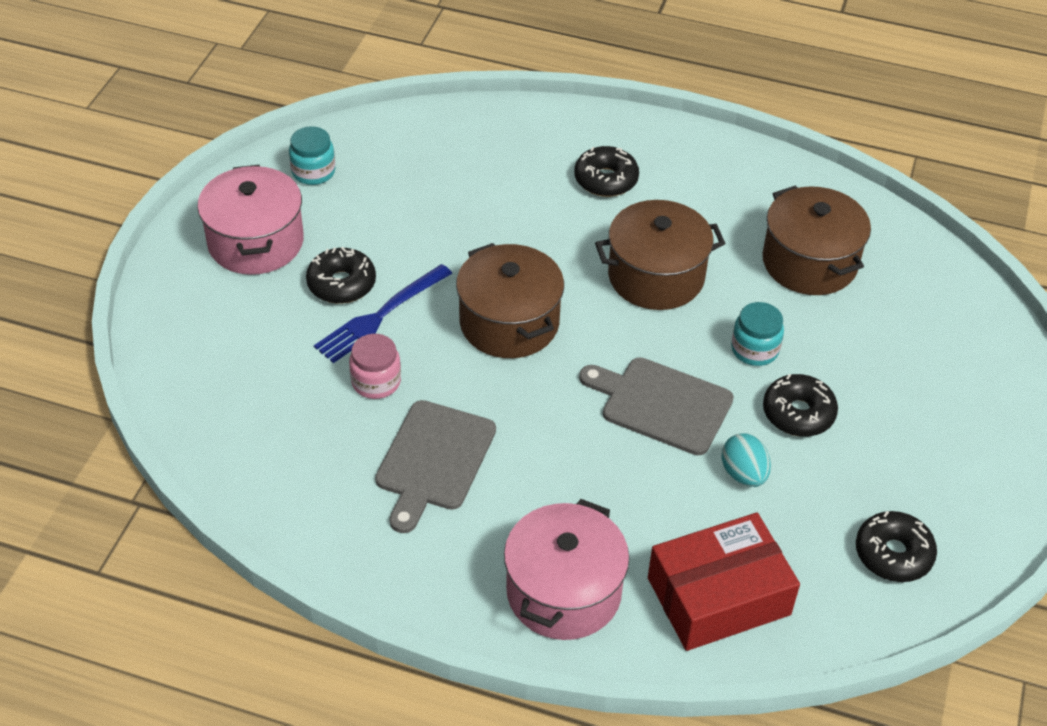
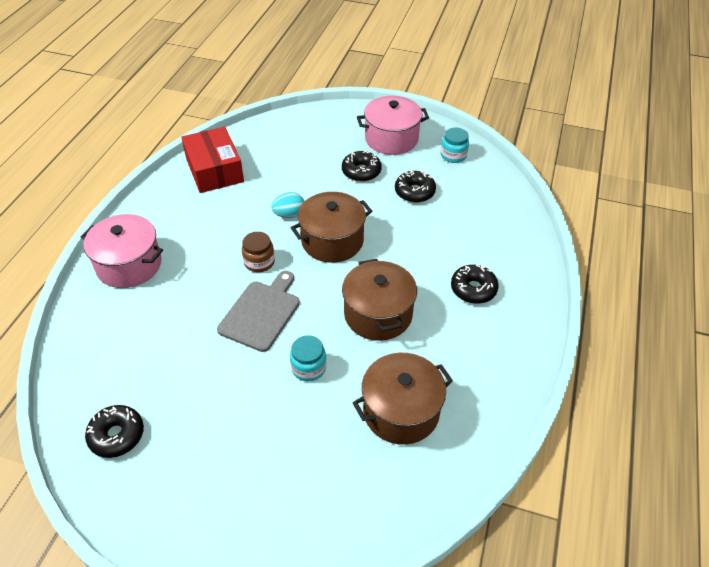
camera: 90 degrees right, 0 degrees up
(376, 382) = (286, 188): pink jar -> none
(381, 316) = (337, 187): blue fork -> none
(433, 460) = (228, 212): grey cutting board -> none
(556, 411) = (259, 262): none -> brown jar
(718, 596) = (108, 334): red box -> red box (214, 170)
(743, 474) = (198, 353): turquoise egg -> turquoise egg (289, 214)
(798, 413) = (247, 389): black donut -> black donut (414, 192)

